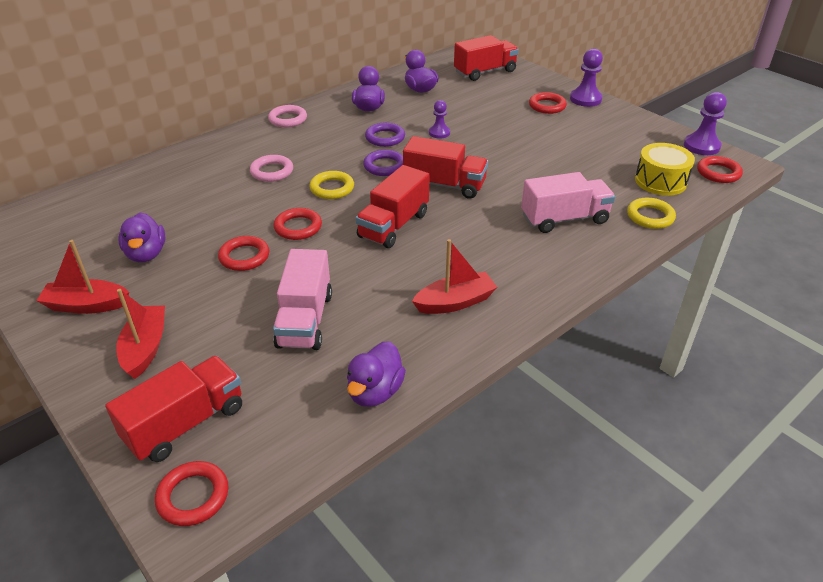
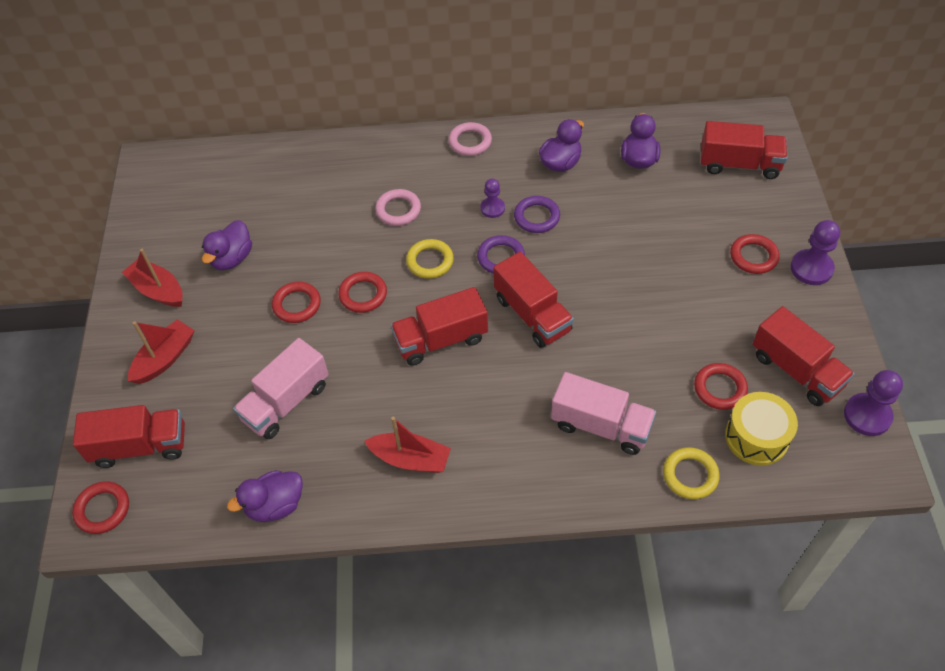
camera: 40 degrees right, 15 degrees up
(439, 133) = (596, 238): purple pawn -> purple pawn (492, 208)
(639, 143) = (796, 370): none -> red truck
(718, 173) = (838, 464): red ring -> red ring (720, 388)

